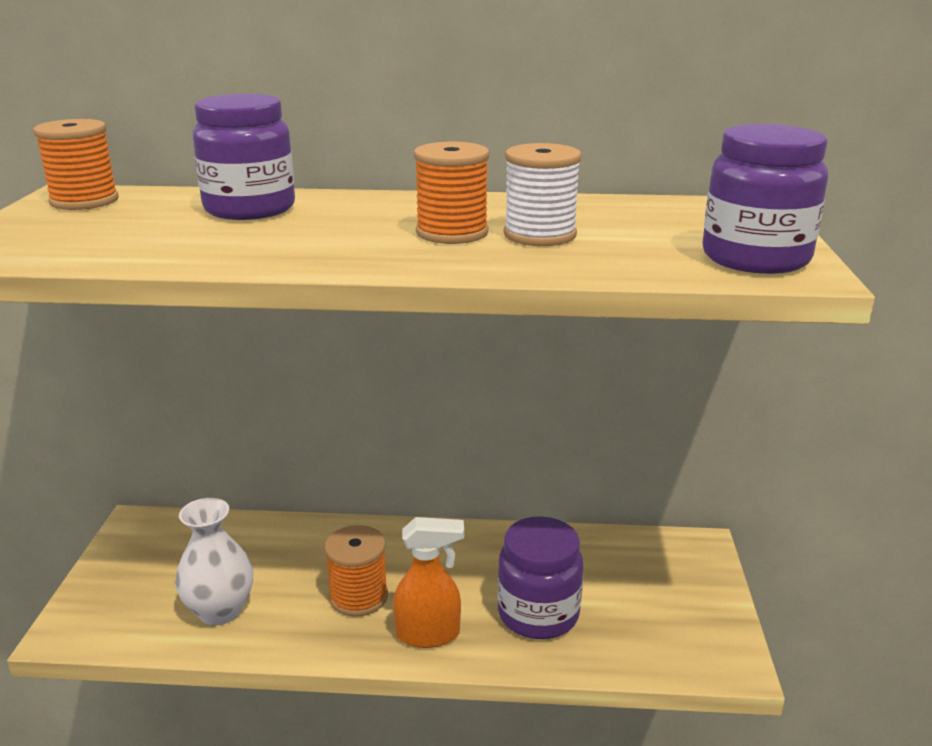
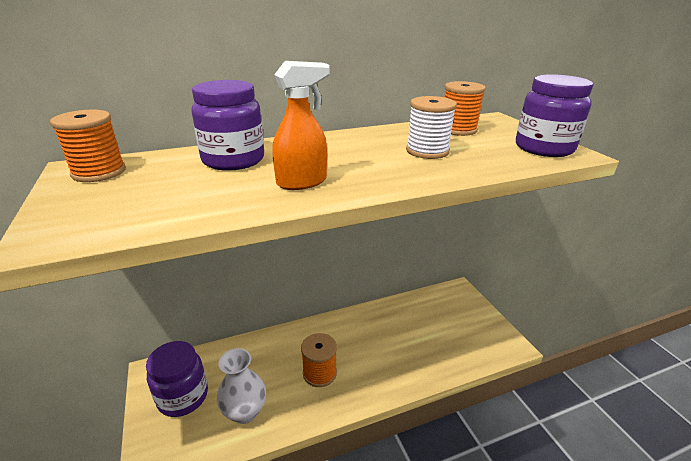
camera: 25 degrees left, 5 degrees up
(428, 634) = (371, 382): orange spray bottle -> orange spray bottle (302, 182)
(452, 233) = (380, 157): orange spool -> orange spool (458, 129)
(538, 614) = (415, 350): purple jar -> purple jar (183, 396)

